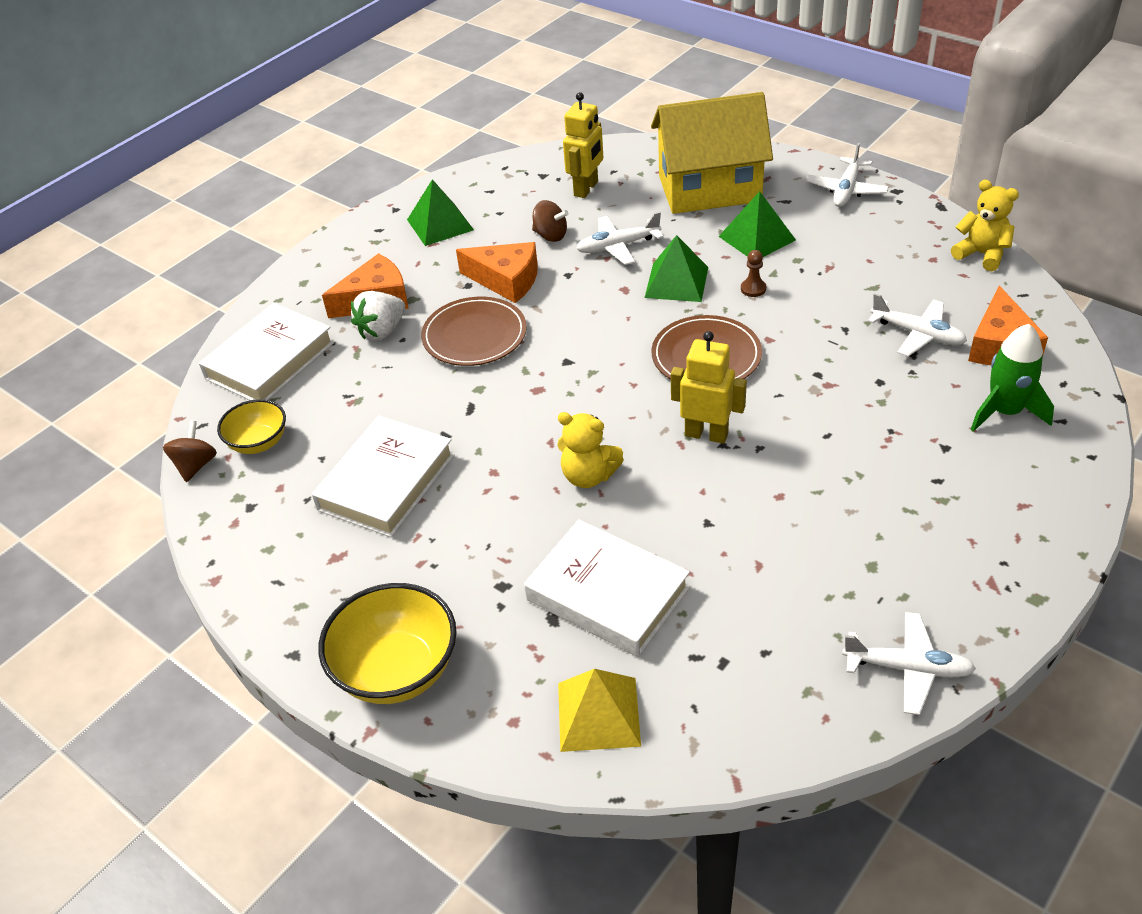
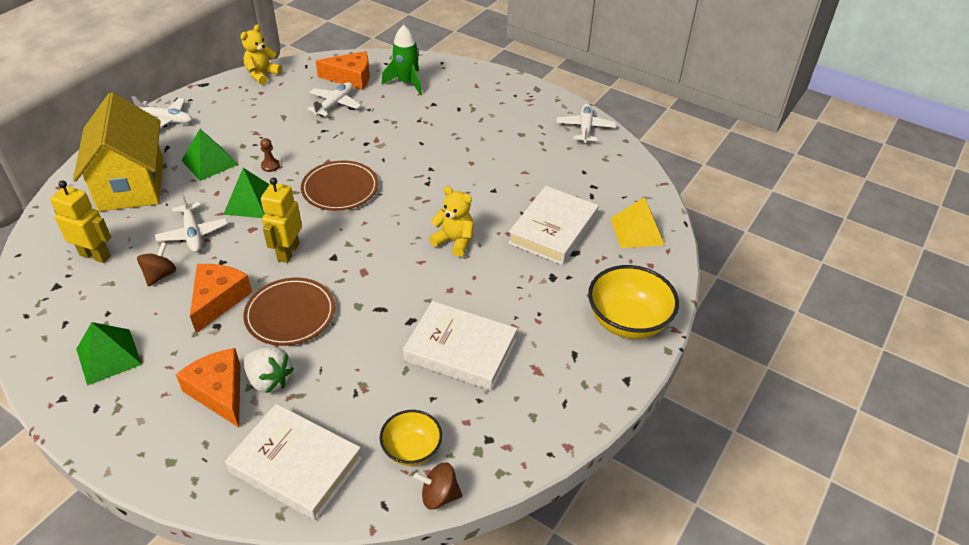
camera: 100 degrees left, 0 degrees up
(588, 476) = (454, 241): yellow teddy bear -> yellow teddy bear turned 75 degrees counterclockwise
(706, 434) = (417, 189): yellow robot -> yellow robot (288, 252)

